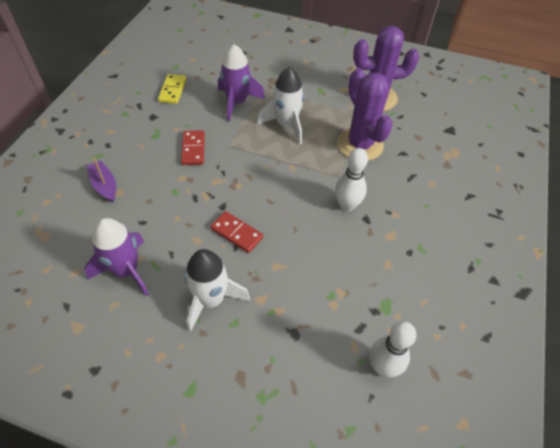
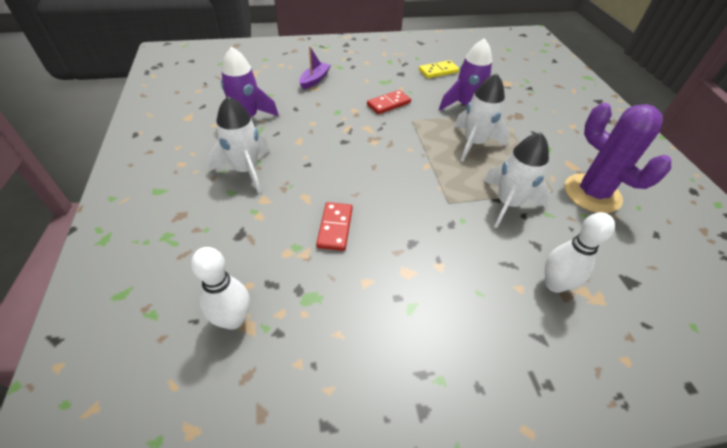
camera: 60 degrees right, 5 degrees down
(236, 233) = (322, 159): red domino -> red domino (335, 227)
(347, 205) = (416, 221): white bowling pin -> white bowling pin (554, 284)
(360, 144) = (508, 204): purple cactus -> white rocket

